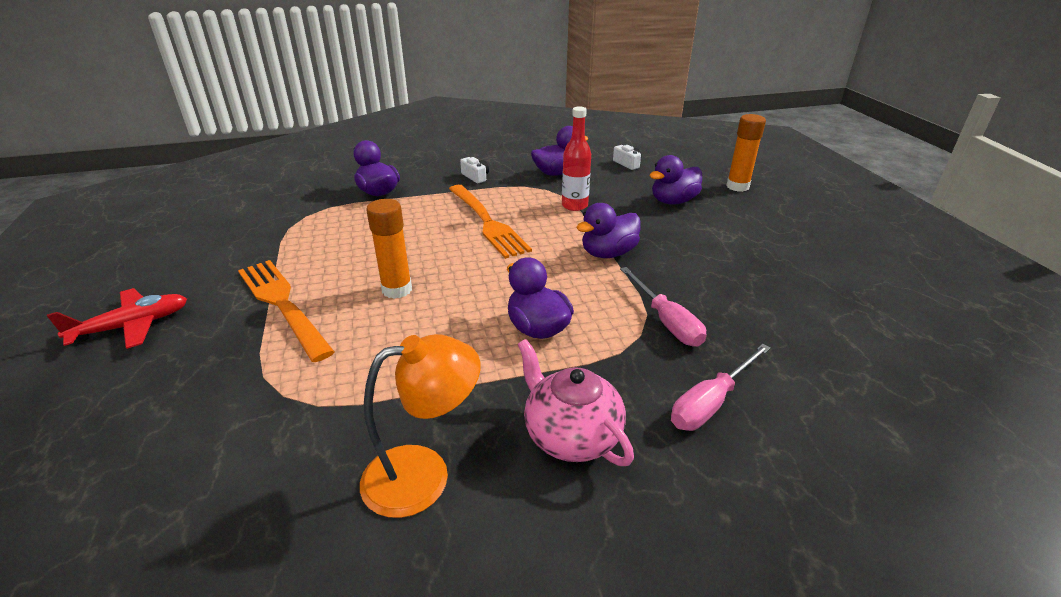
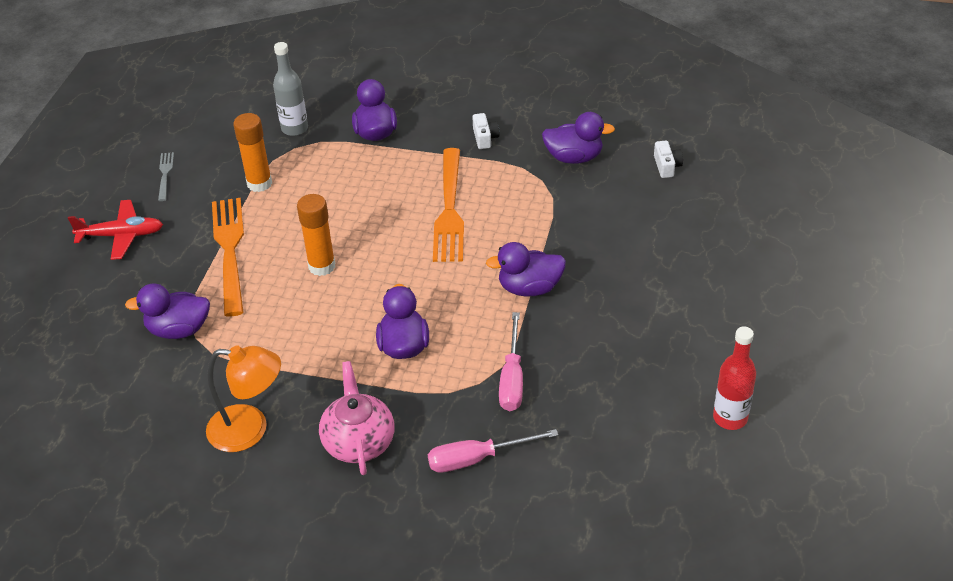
camera: 30 degrees right, 10 degrees up
(169, 263) = (165, 174): none -> grey fork
(297, 204) = (294, 128): none -> grey bottle
(574, 206) = (551, 214): red bottle -> red bottle (730, 418)
(673, 201) = (660, 241): purple duck -> purple duck (179, 330)
(737, 186) = (756, 242): orange glue stick -> orange glue stick (259, 183)

